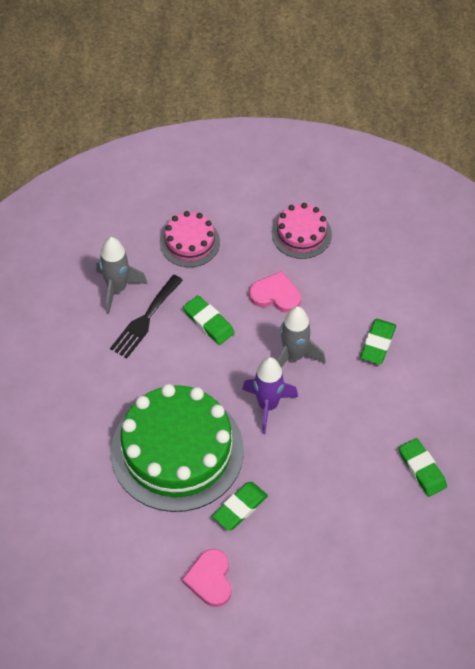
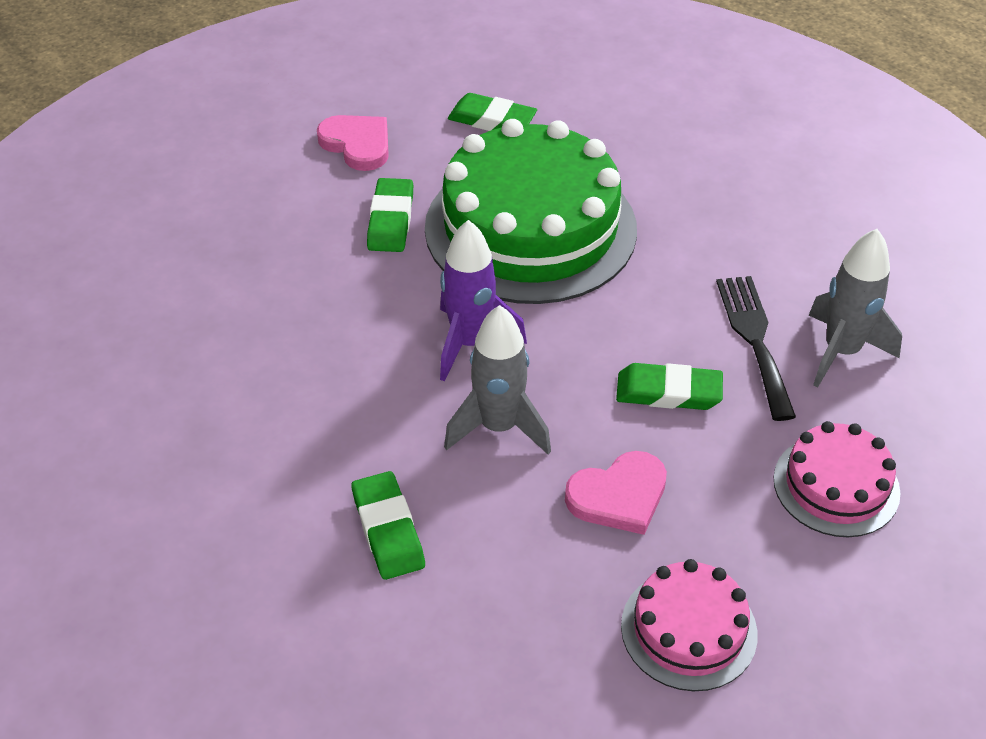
camera: 140 degrees right, 10 degrees down
(422, 469) = (178, 399): green eraser -> green eraser (492, 120)

